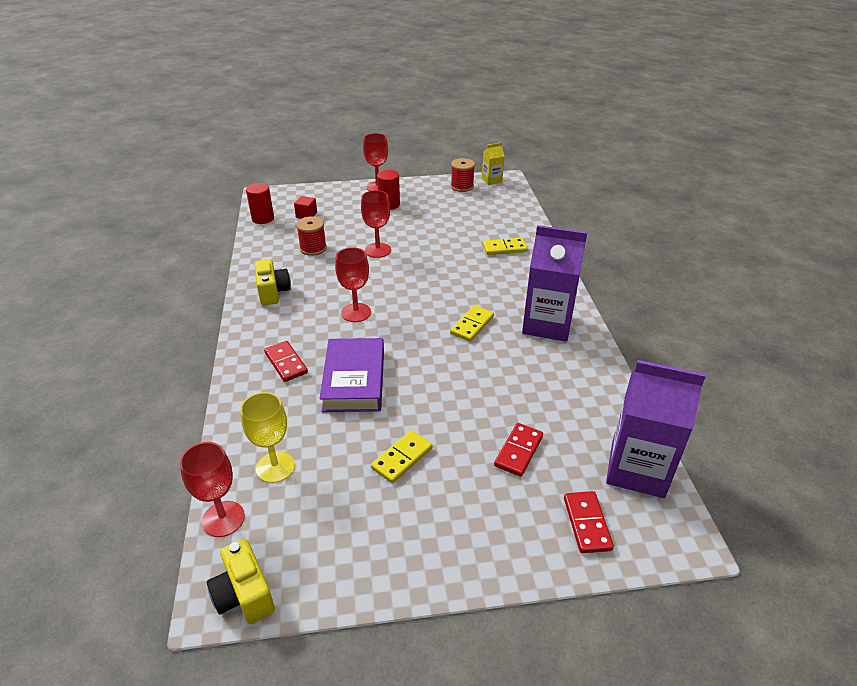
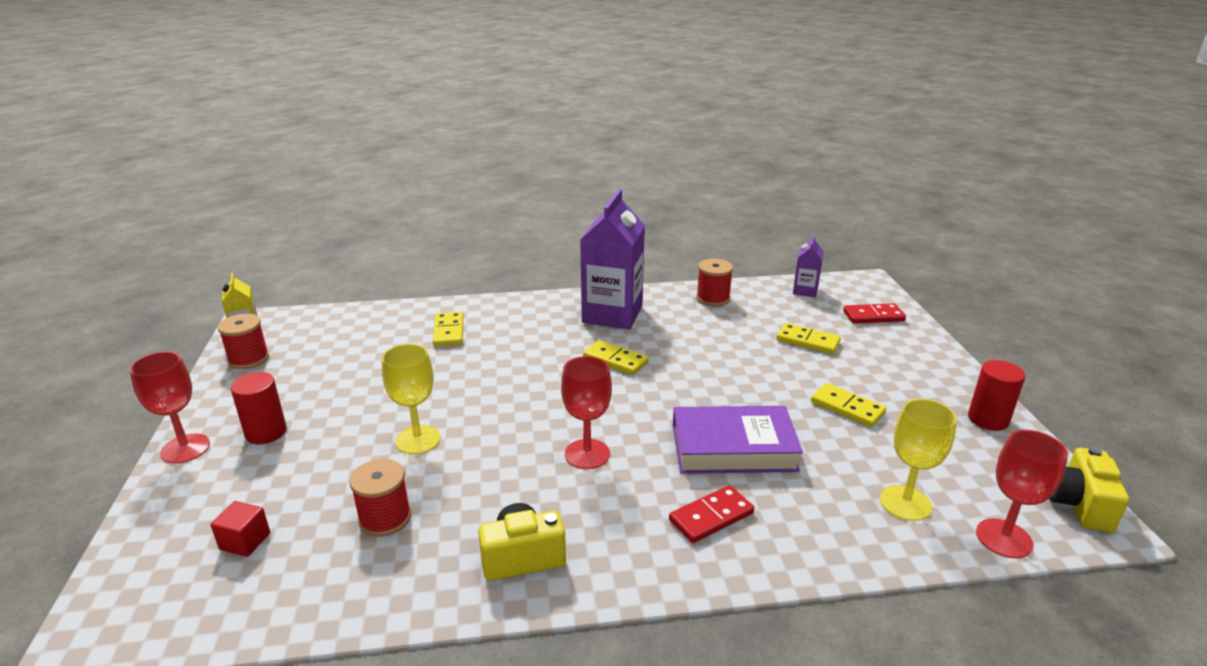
camera: 90 degrees left, 10 degrees down
(244, 594) = (1078, 505): yellow camera -> yellow camera turned 135 degrees clockwise
(263, 218) = (221, 616): red cylinder -> red cylinder (988, 419)
(378, 250) = (418, 440): red goblet -> yellow goblet
(518, 451) = (808, 341): red domino -> yellow domino
(595, 390) = (713, 298): none -> red spool
(637, 469) = (805, 291): purple carton -> purple carton, size x0.48

